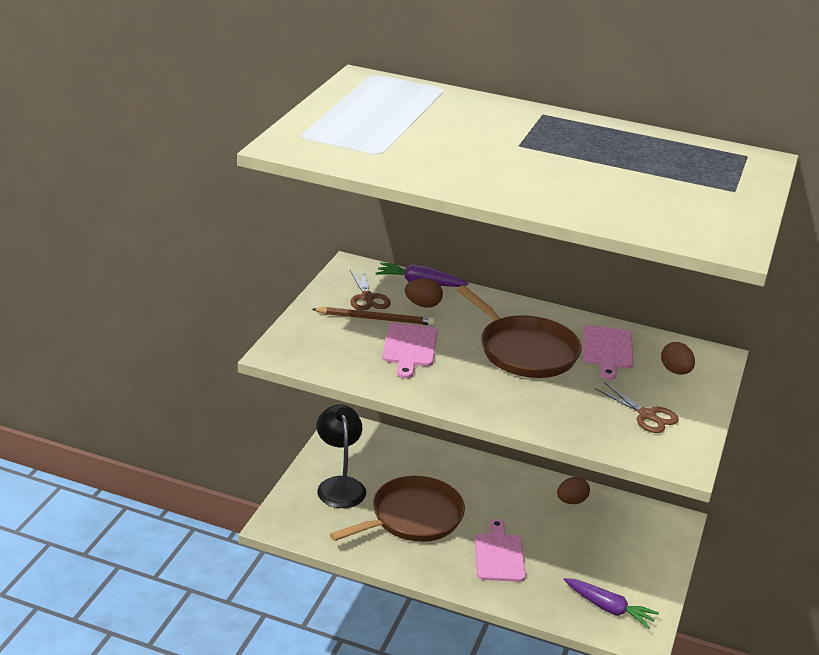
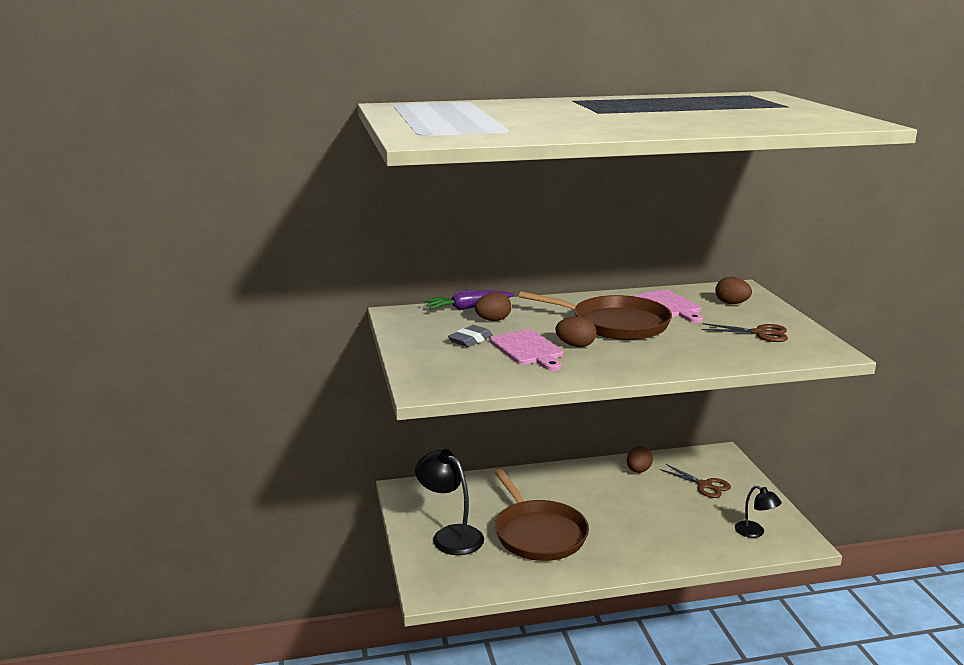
camera: 30 degrees left, 10 degrees down
(367, 298) = (441, 329): brown scissors -> brown scissors (705, 485)
(376, 319) = (470, 340): brown pencil -> grey eraser
(412, 517) = (538, 533): brown pan -> brown pan turned 135 degrees clockwise
(455, 360) = (575, 346): none -> brown egg
(499, 555) = (636, 531): pink cutting board -> none
(608, 608) = (755, 532): purple carrot -> black lamp

